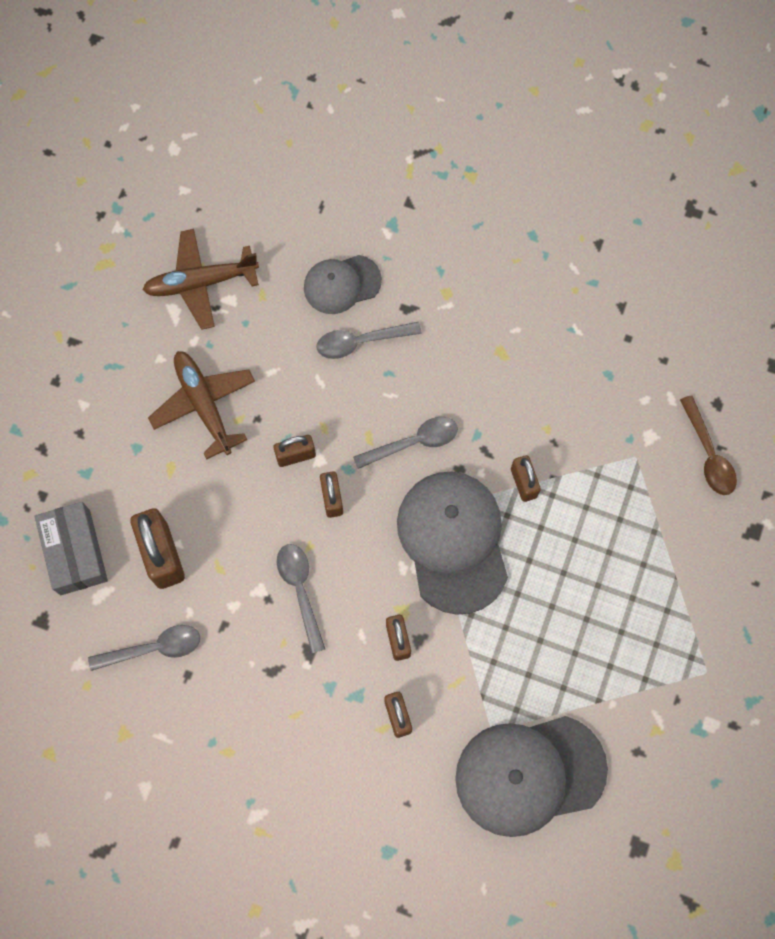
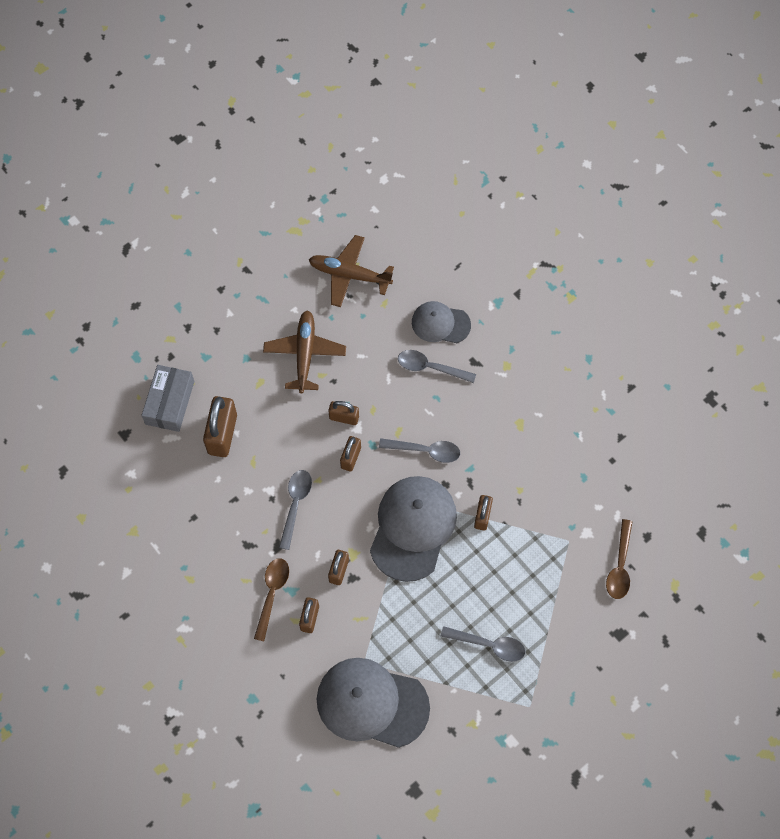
camera: 30 degrees right, 5 degrees down
(153, 648) = (182, 489): grey spoon -> grey spoon (488, 645)
(336, 713) = (272, 594): none -> brown spoon

